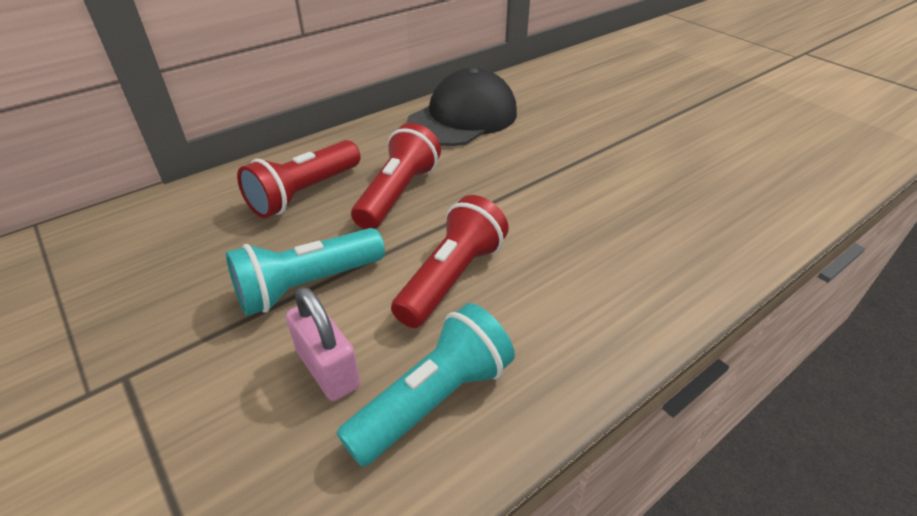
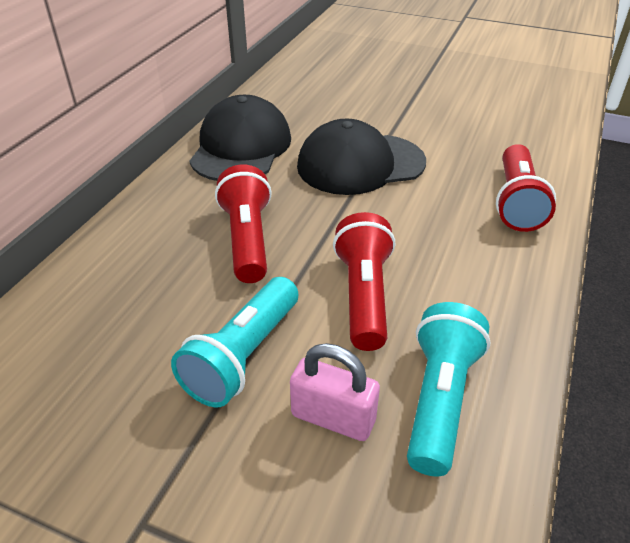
camera: 30 degrees left, 0 degrees up
(304, 193) = (153, 272): red flashlight -> red flashlight (516, 202)
(557, 162) = (360, 164): none -> black cap

